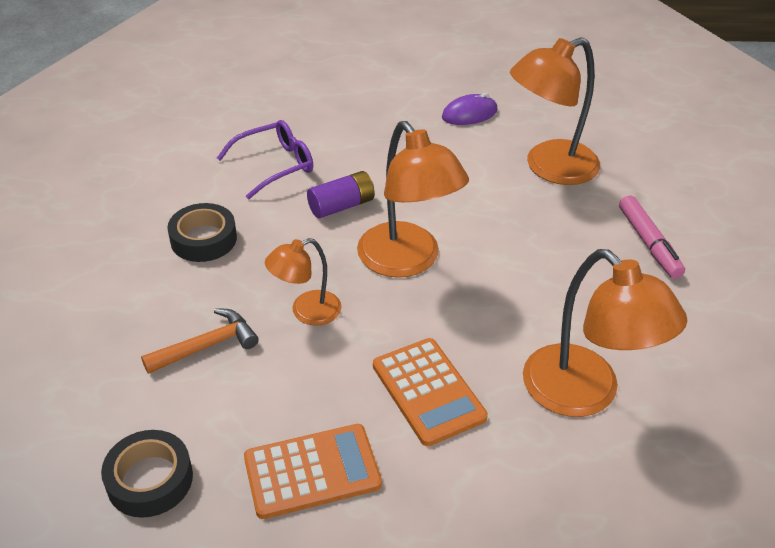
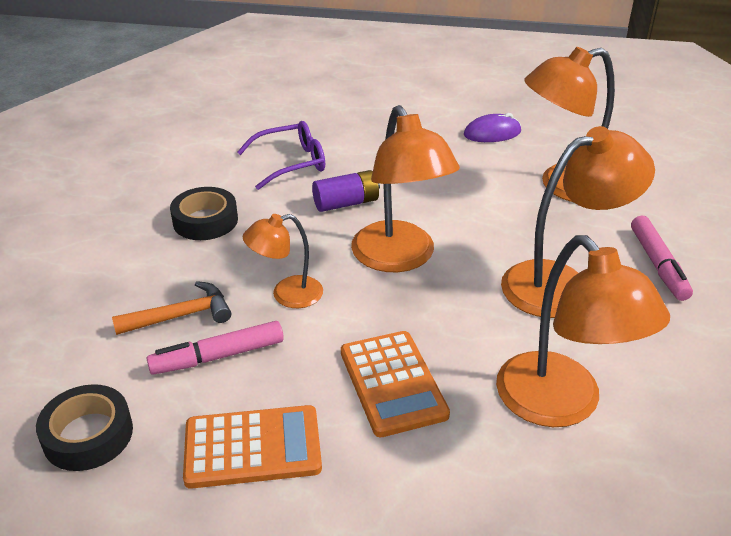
camera: 10 degrees right, 5 degrees down
(255, 384) = (218, 356): none -> pink marker
(565, 272) = (562, 284): none -> orange lamp

